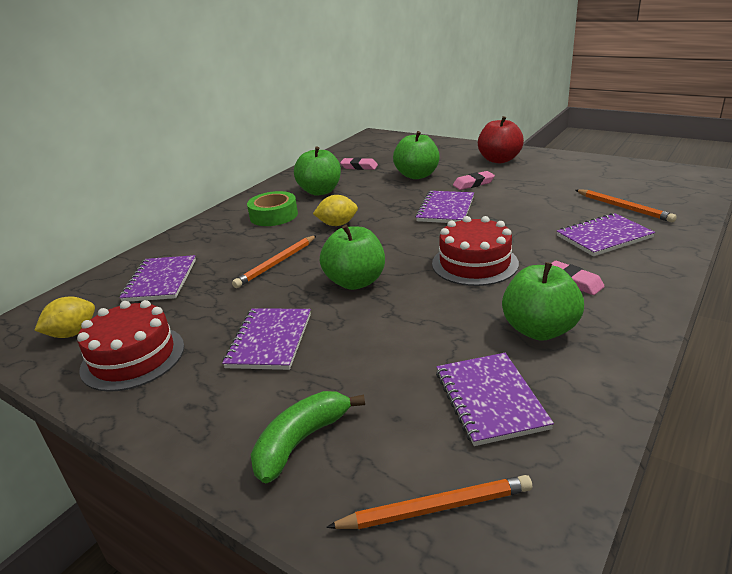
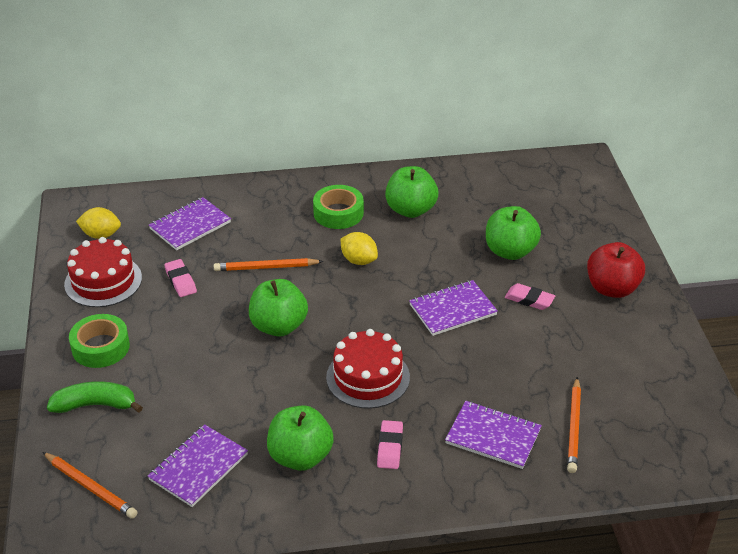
camera: 45 degrees right, 10 degrees up
(220, 398) = (100, 347): none -> green tape
(270, 340) = (171, 330): purple notebook -> none
(359, 167) = (490, 201): pink eraser -> pink eraser (180, 281)

